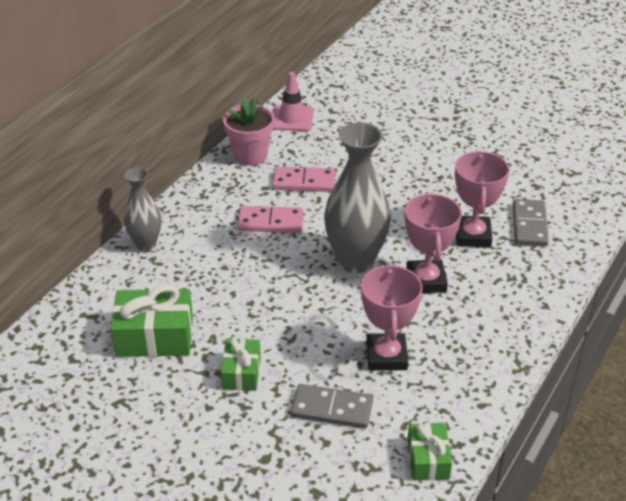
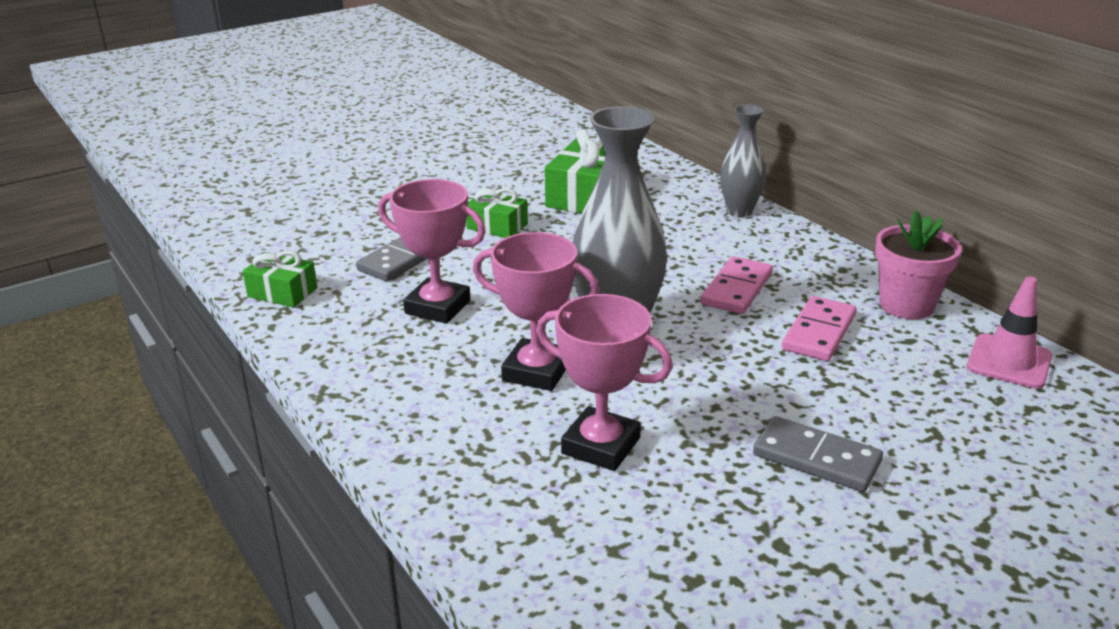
camera: 115 degrees right, 10 degrees down
(529, 225) = (586, 519): grey domino -> grey domino (816, 458)

